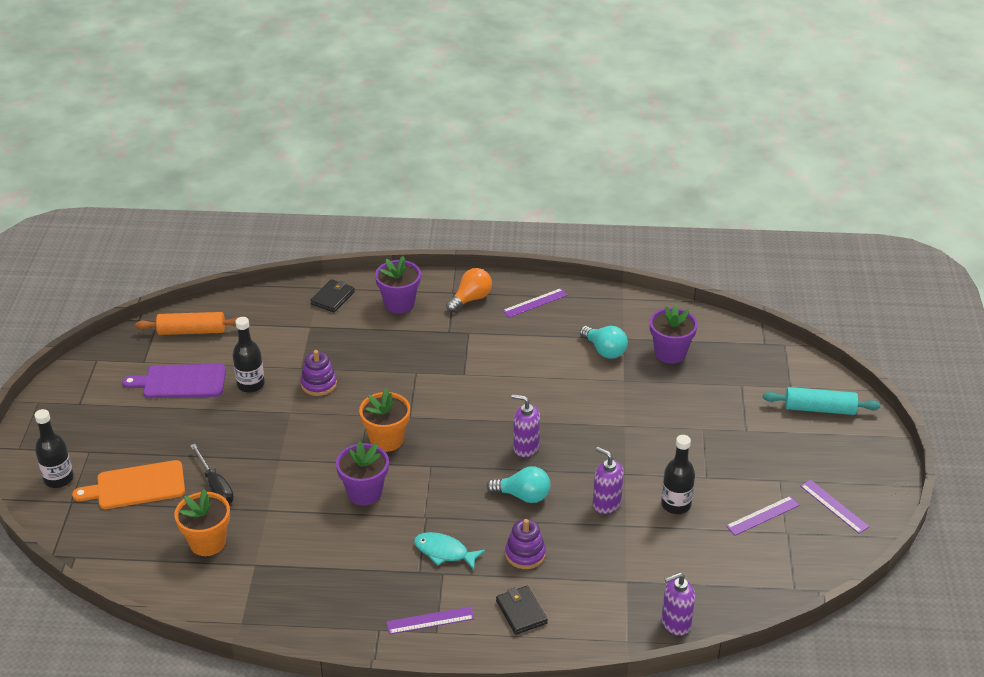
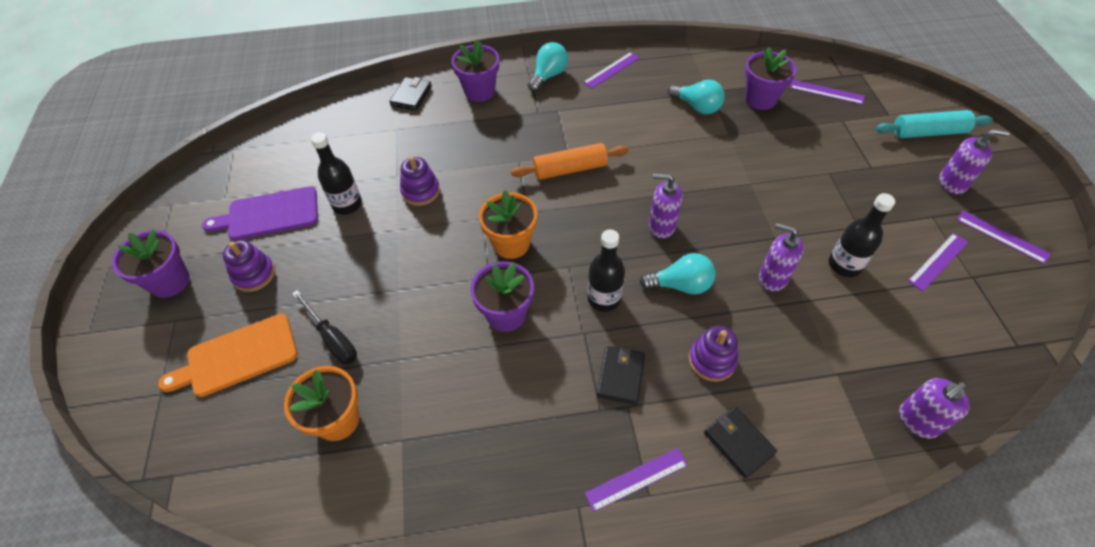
camera: 10 degrees left, 15 degrees up
(59, 479) = (141, 365): black bottle -> black bottle (604, 298)
(88, 421) = (170, 282): none -> purple flower pot
(159, 427) = (254, 274): none -> purple stacking toy
(191, 331) = (271, 155): orange rolling pin -> orange rolling pin (570, 169)
(444, 552) = (620, 376): turquoise fish -> black wallet
(471, 299) = (548, 76): orange light bulb -> turquoise light bulb
(739, 356) = (826, 92): none -> purple ruler
(815, 456) = (952, 183): none -> purple soap dispenser

